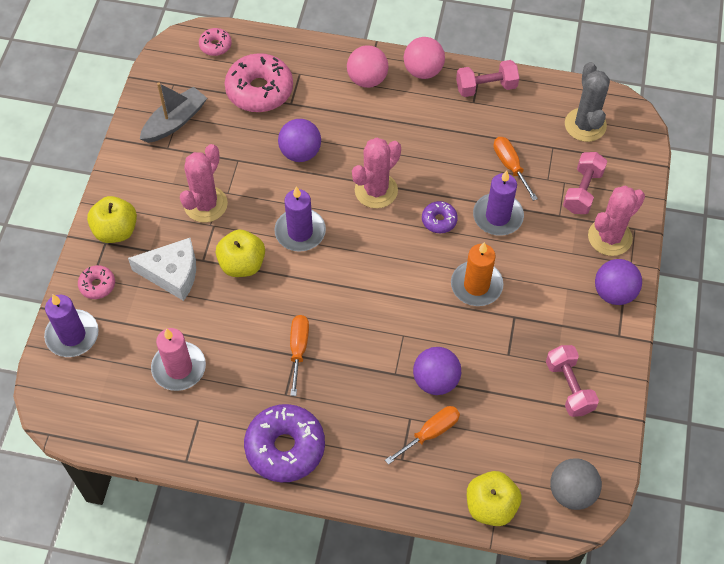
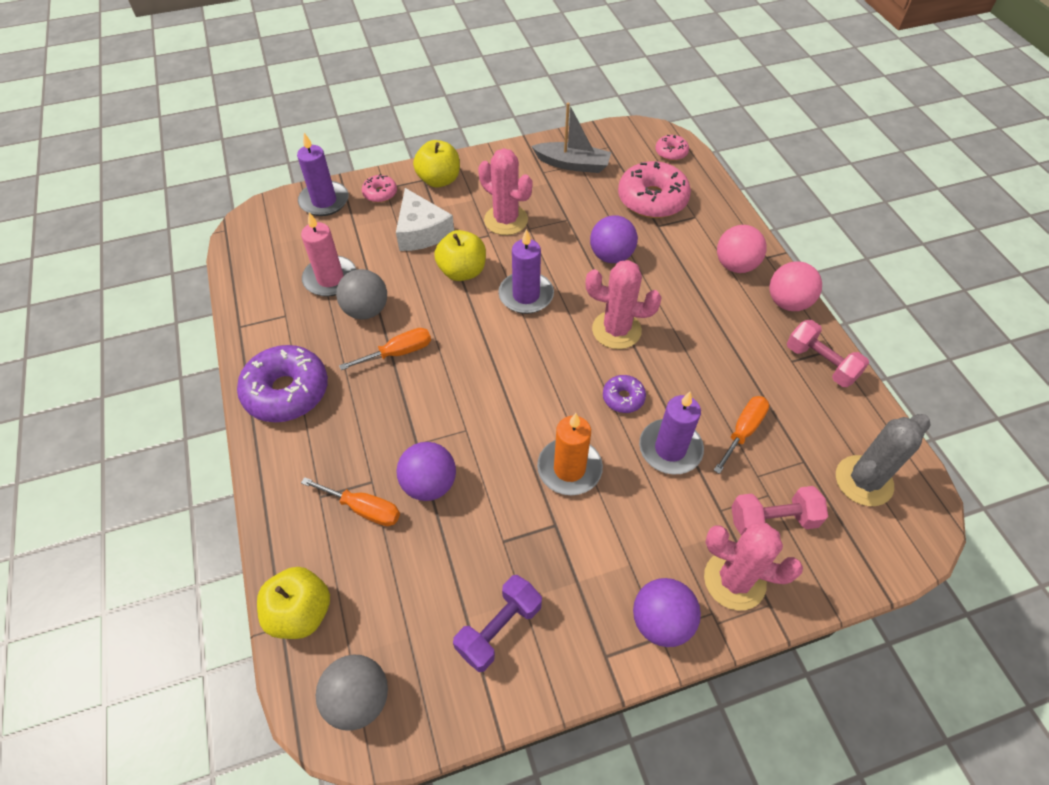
camera: 60 degrees right, 5 degrees down
(205, 204) = (506, 220): pink cactus -> pink cactus turned 45 degrees clockwise
(236, 354) = (366, 310): none -> grey ball
(569, 387) = (499, 628): pink dumbbell -> purple dumbbell

